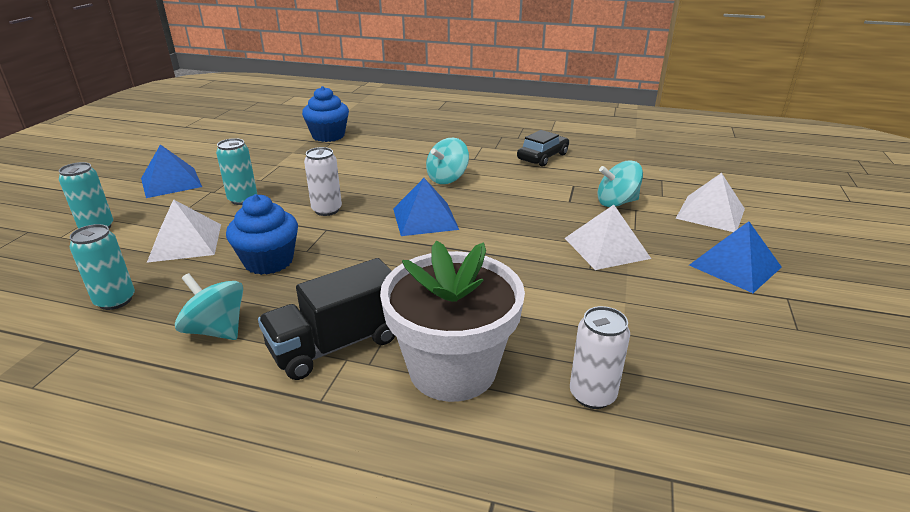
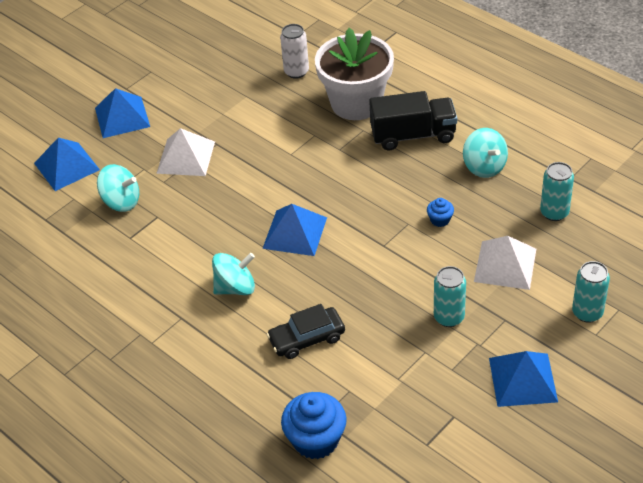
camera: 150 degrees left, 15 degrees up
(268, 261) = (440, 220): blue cupcake -> blue cupcake, size x0.49
(327, 210) = (374, 273): white can -> none
(543, 157) = (109, 295): black car -> black car (307, 338)
(710, 213) = (66, 166): white pyramid -> blue pyramid

